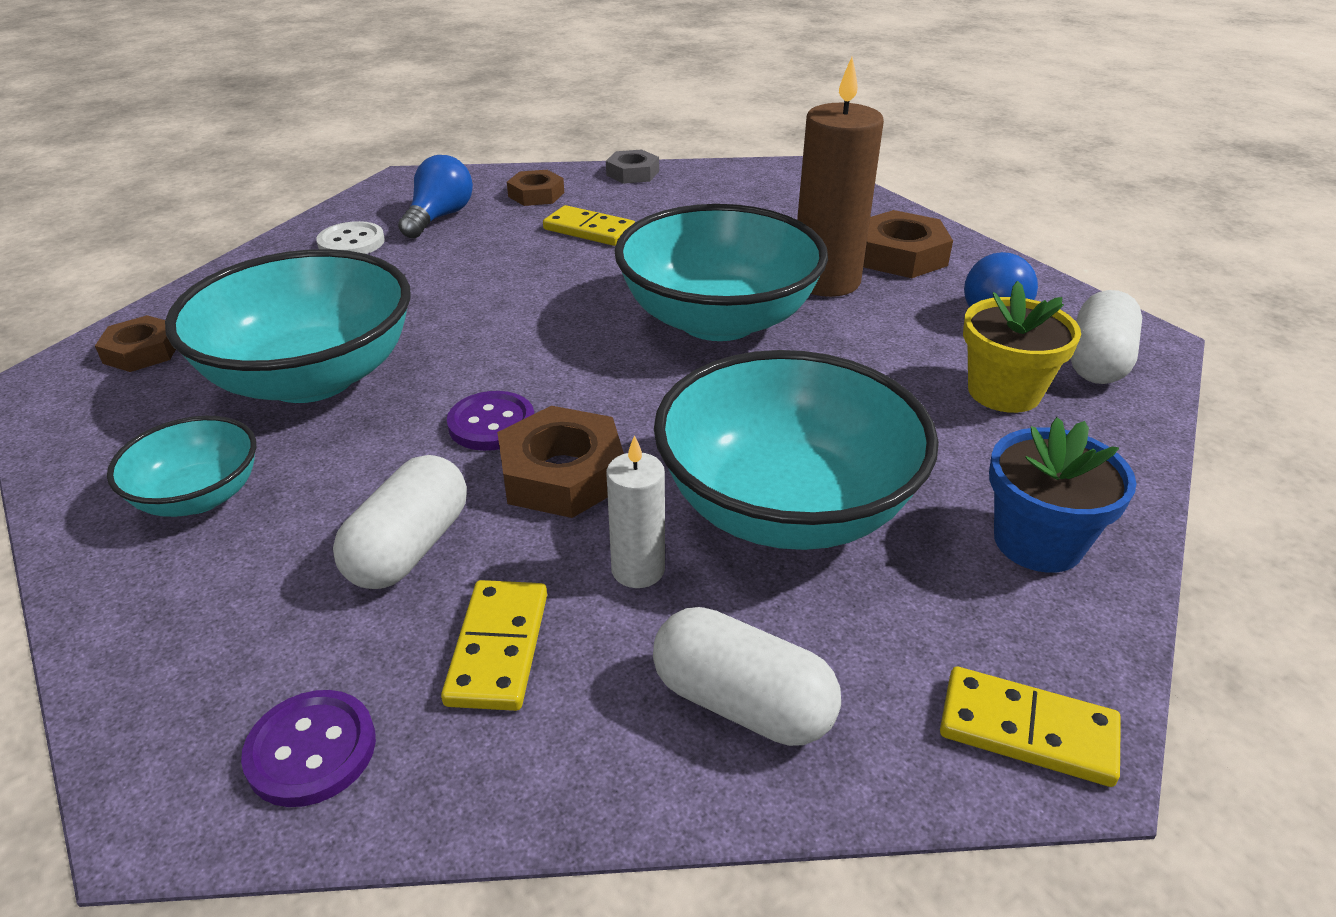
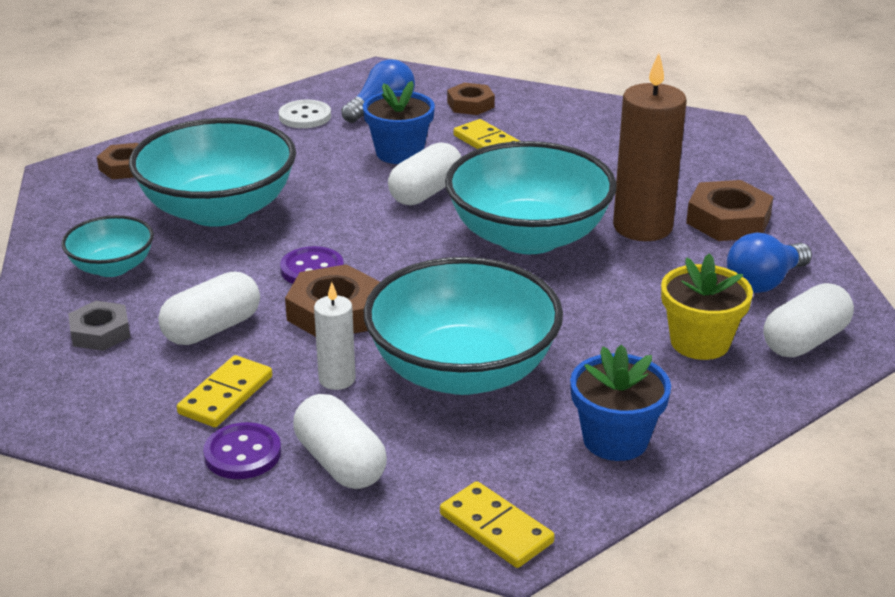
camera: 25 degrees right, 5 degrees down
(311, 750) = (99, 412): purple button -> purple button (242, 453)
(496, 260) = (399, 153): none -> blue flower pot
(562, 297) = (426, 192): none -> white capsule
(632, 173) = (564, 101): grey nut -> grey nut (100, 332)

